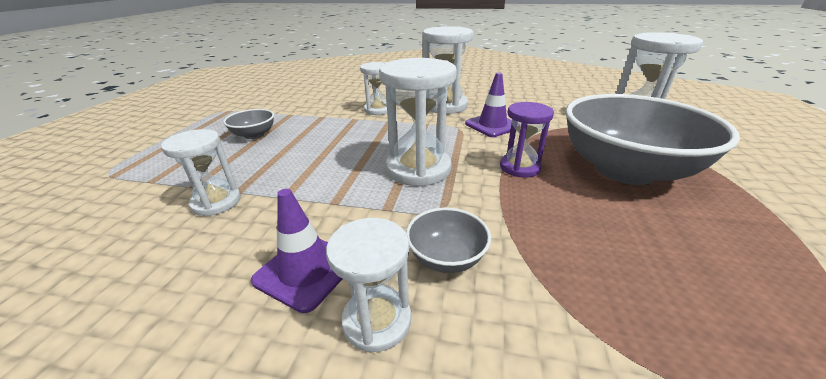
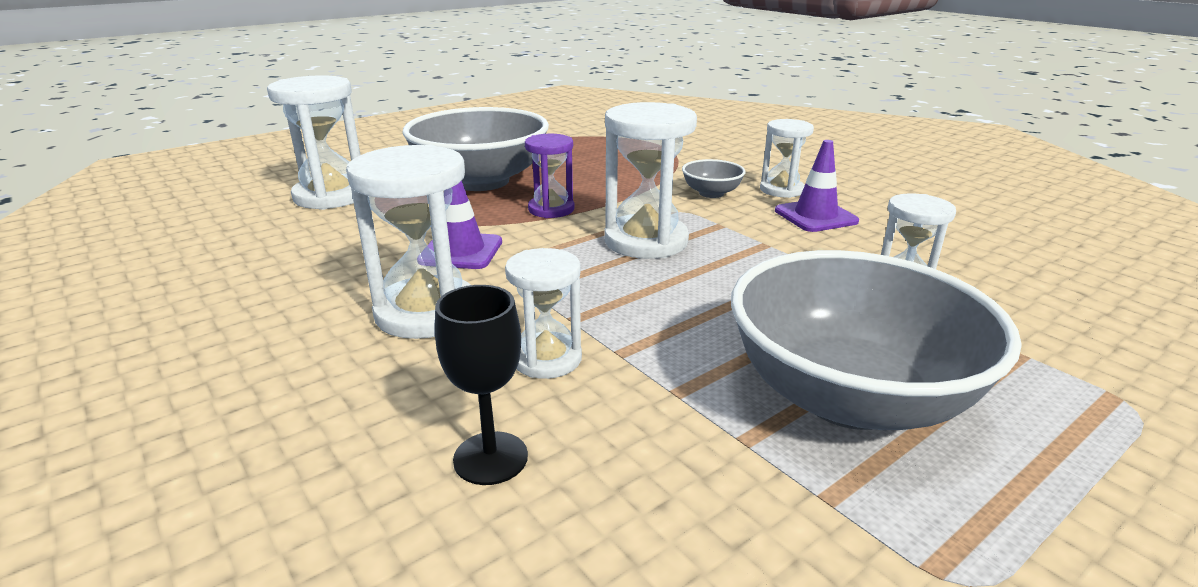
camera: 140 degrees left, 5 degrees down
(254, 135) = (848, 396): grey bowl -> grey bowl, size x2.34
(359, 93) = (490, 458): none -> black goblet

